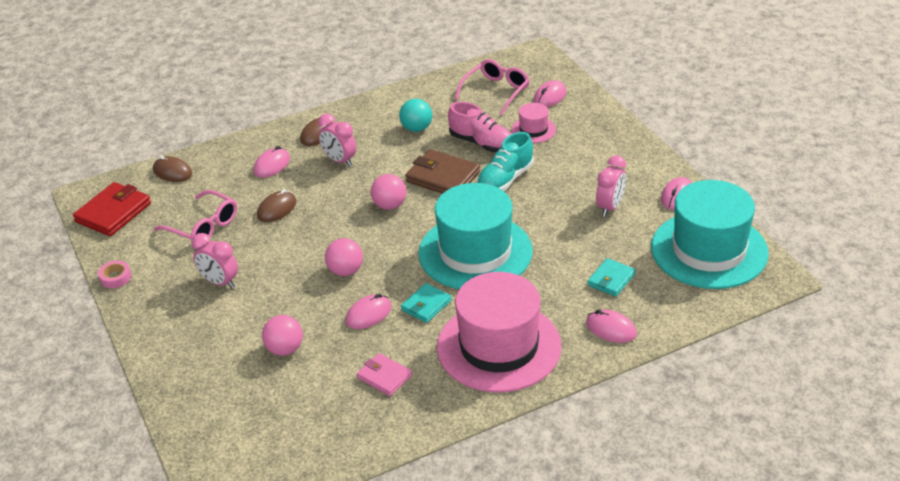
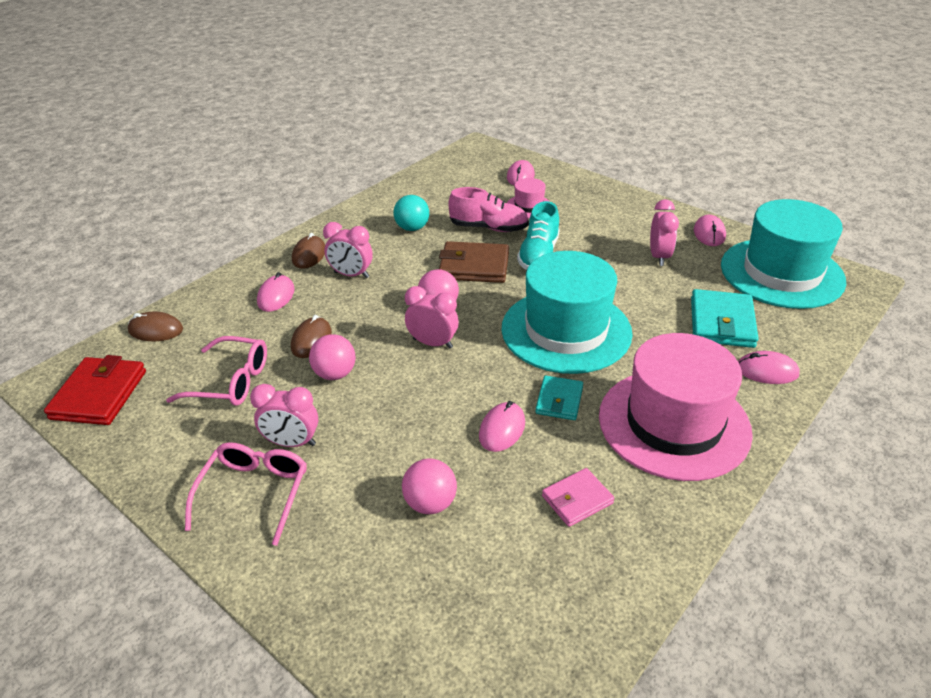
camera: 25 degrees left, 0 degrees up
(115, 277) = (143, 476): pink tape -> none
(345, 271) = (439, 387): pink ball -> pink ball (335, 374)
(364, 235) = (433, 343): none -> pink clock
(384, 377) = (577, 499): pink wallet -> pink wallet turned 45 degrees counterclockwise
(496, 91) = (466, 182): pink glasses -> pink glasses (254, 493)
(611, 280) = (721, 322): turquoise wallet -> turquoise wallet, size x1.64

